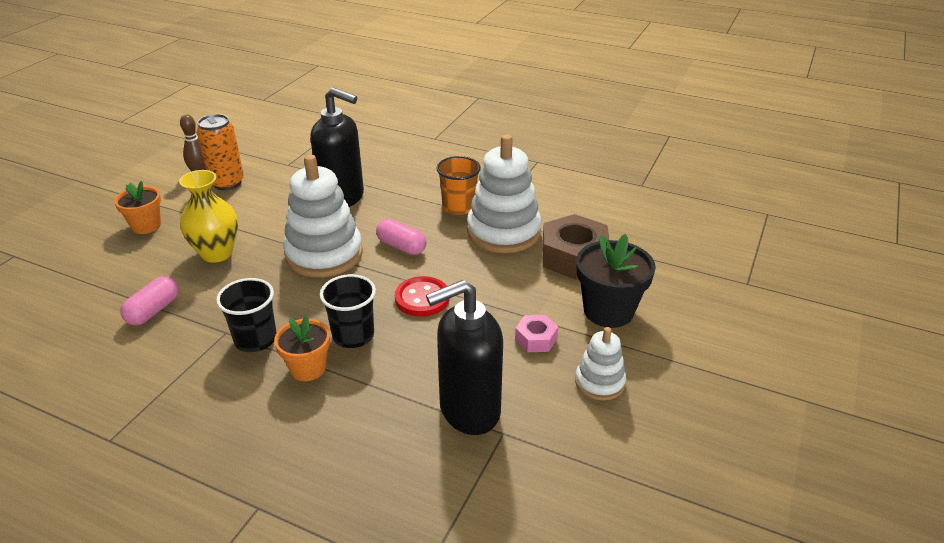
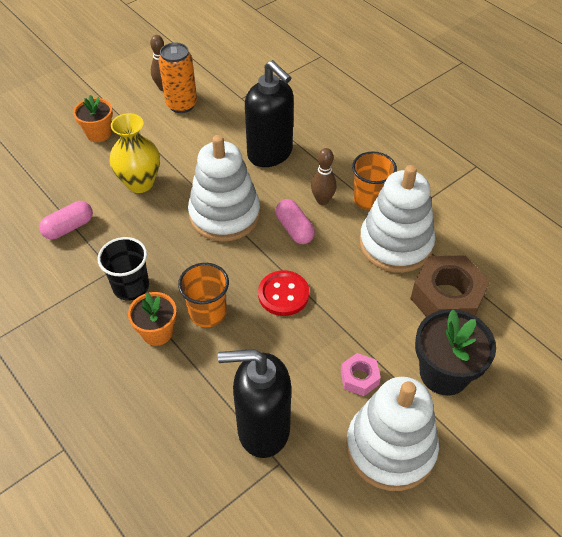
camera: 25 degrees right, 15 degrees up
(353, 335) = (208, 312): black cup -> orange cup
(415, 219) = (322, 200): none -> brown bowling pin
(599, 382) = (390, 448): white stacking toy -> white stacking toy, size x1.89

